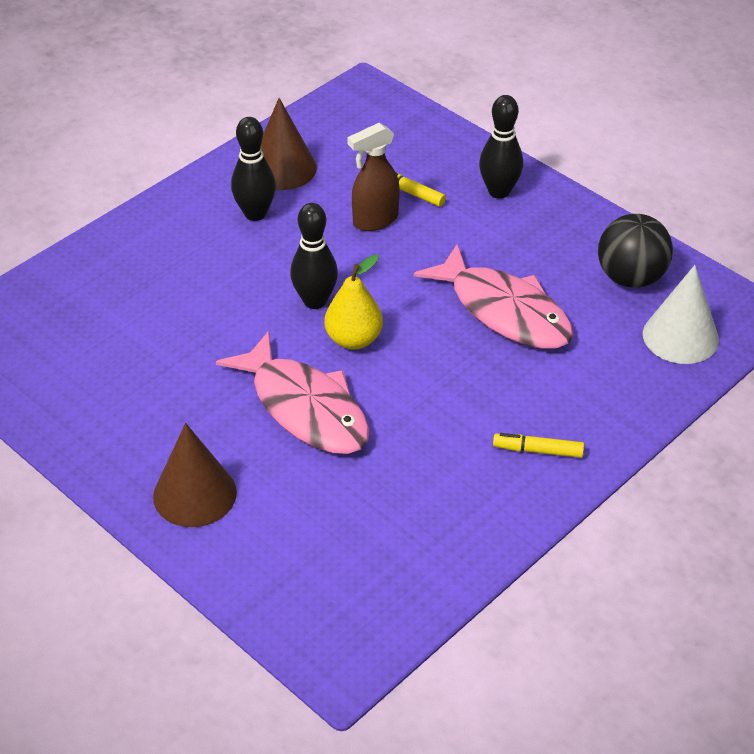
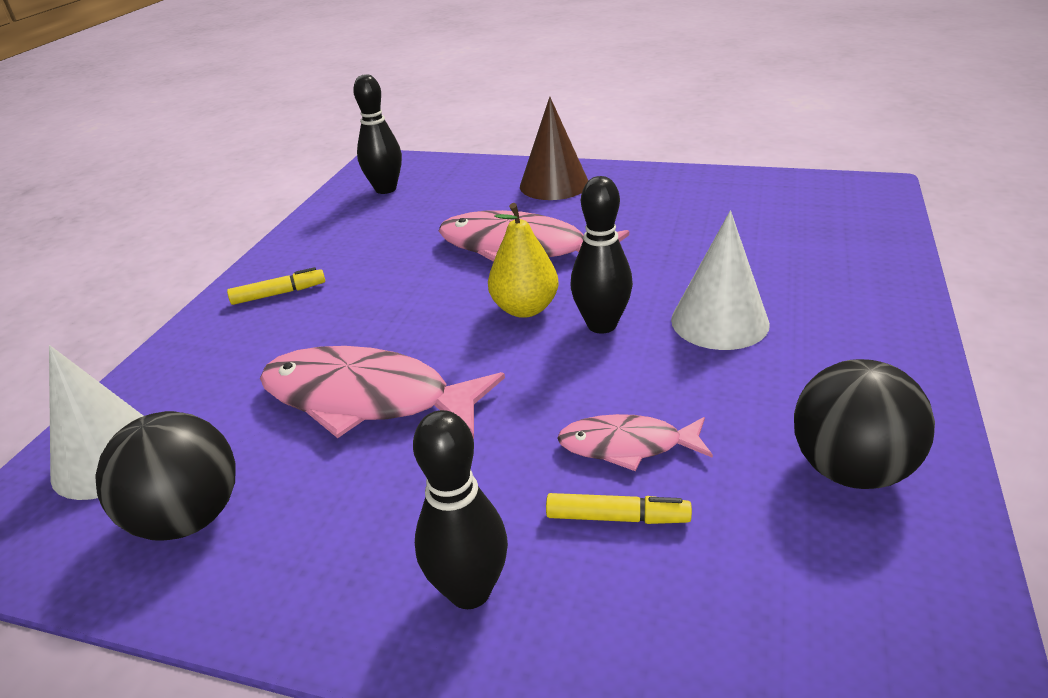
camera: 155 degrees right, 10 degrees down
(239, 270) = (719, 321): none -> white cone
(255, 214) = (791, 387): black bowling pin -> black bowling pin (385, 189)
(282, 168) = (850, 469): brown cone -> black ball
(375, 220) = (627, 446): brown spray bottle -> pink fish

